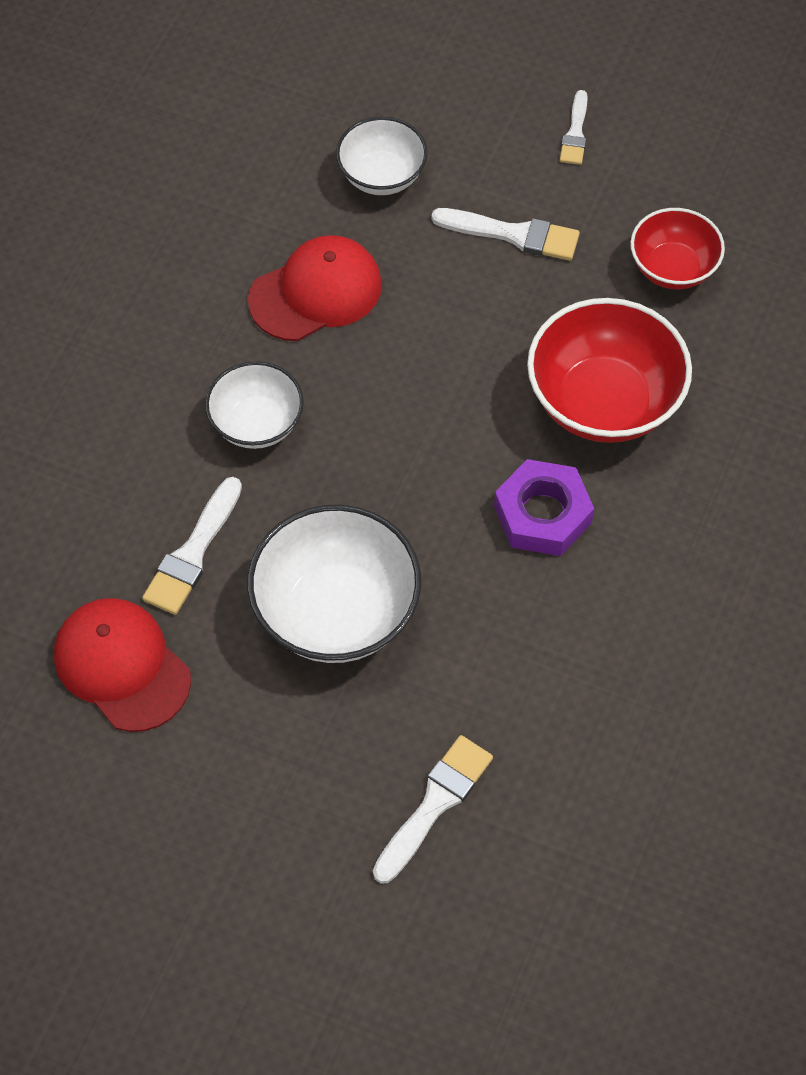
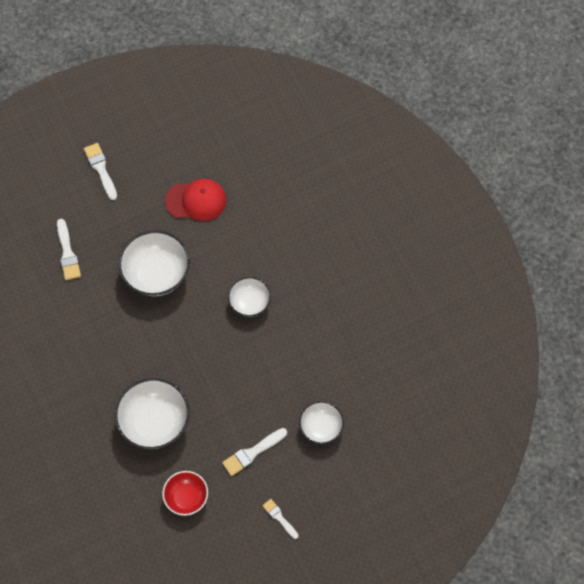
camera: 130 degrees right, 5 degrees up
(193, 552) = (217, 248): white brush -> white brush (101, 169)
(316, 292) = (287, 363): red cap -> none
(543, 514) = (131, 365): purple nut -> none
(603, 402) = (154, 422): red bowl -> white bowl

